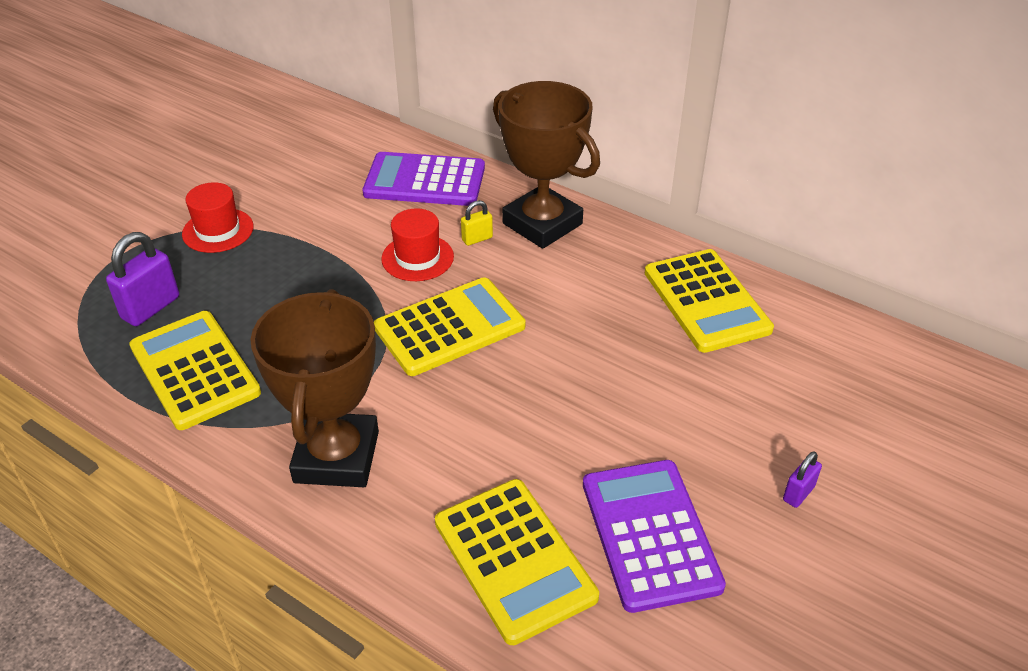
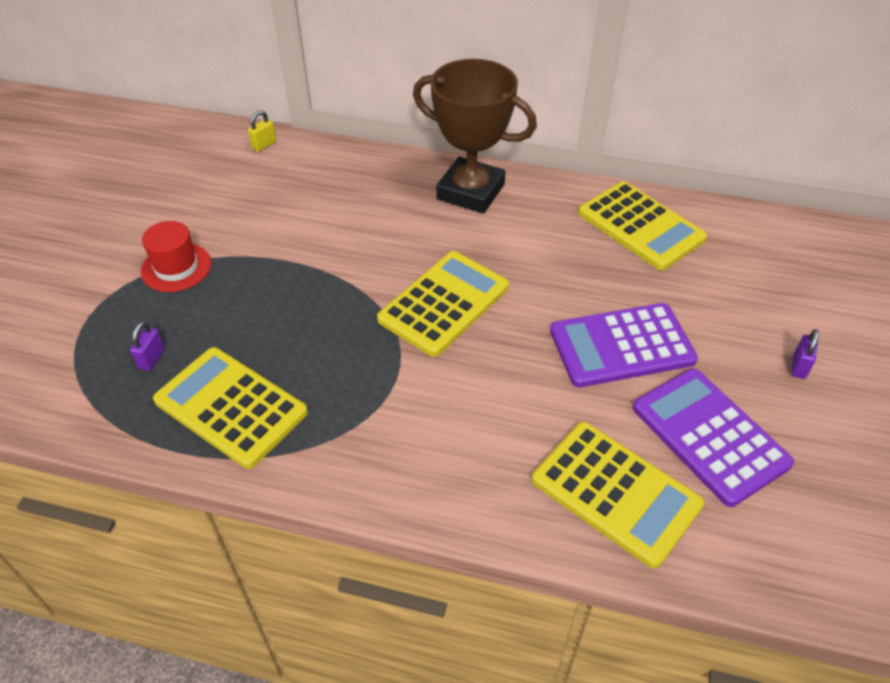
camera: 20 degrees left, 5 degrees up
(150, 308) = (152, 359): purple padlock -> purple padlock, size x0.55
(337, 457) = (412, 449): brown trophy -> none
(417, 258) = (379, 248): red hat -> none
(424, 181) = (346, 176): purple calculator -> purple calculator (621, 346)
(477, 239) = (422, 218): yellow padlock -> yellow padlock (264, 145)

